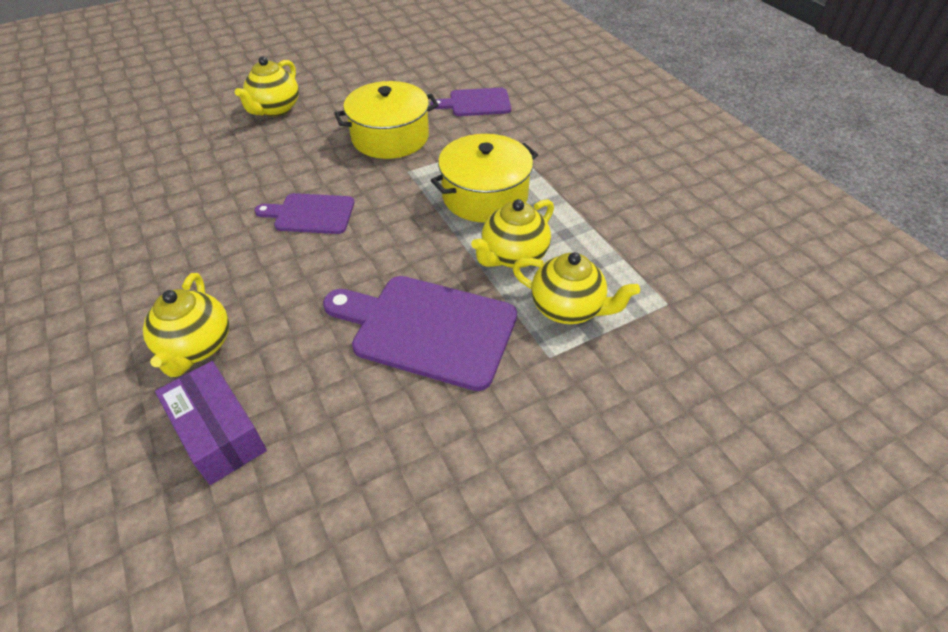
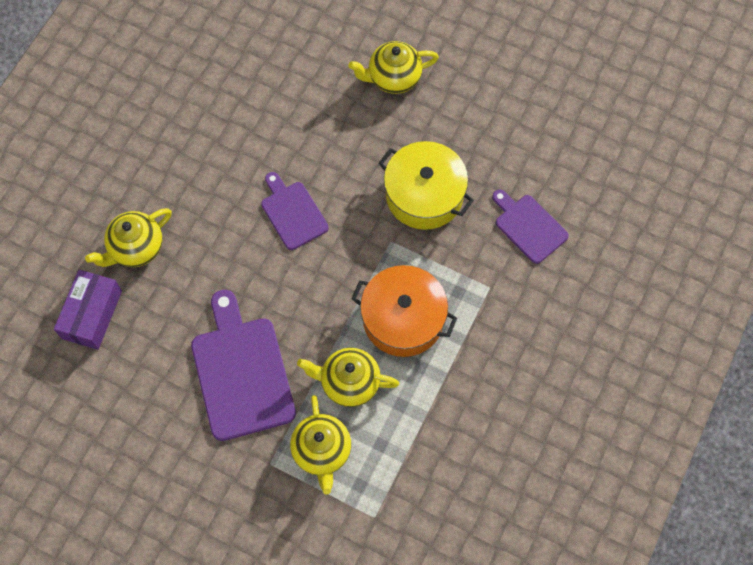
camera: 55 degrees right, 20 degrees up
(485, 196) = (403, 319): yellow pot -> orange pot

